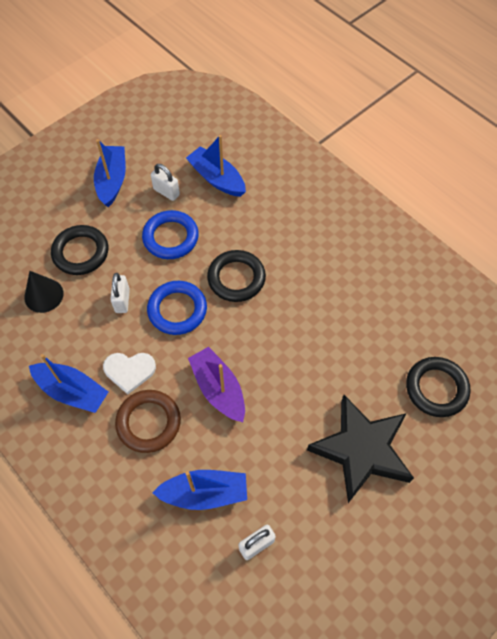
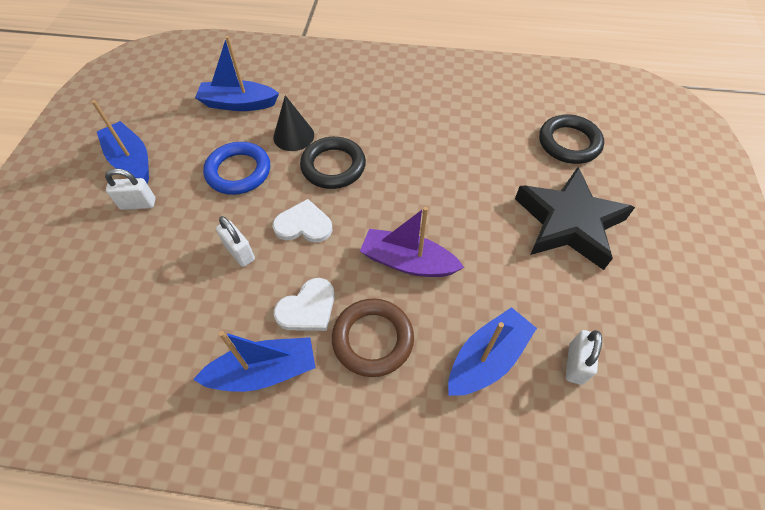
camera: 40 degrees left, 5 degrees down
(44, 295) = (144, 304): black cone -> black cone (293, 136)
(81, 252) = (153, 239): black ring -> none
(166, 192) = (199, 139): white padlock -> white padlock (138, 204)
(177, 310) = (303, 225): blue ring -> white heart

